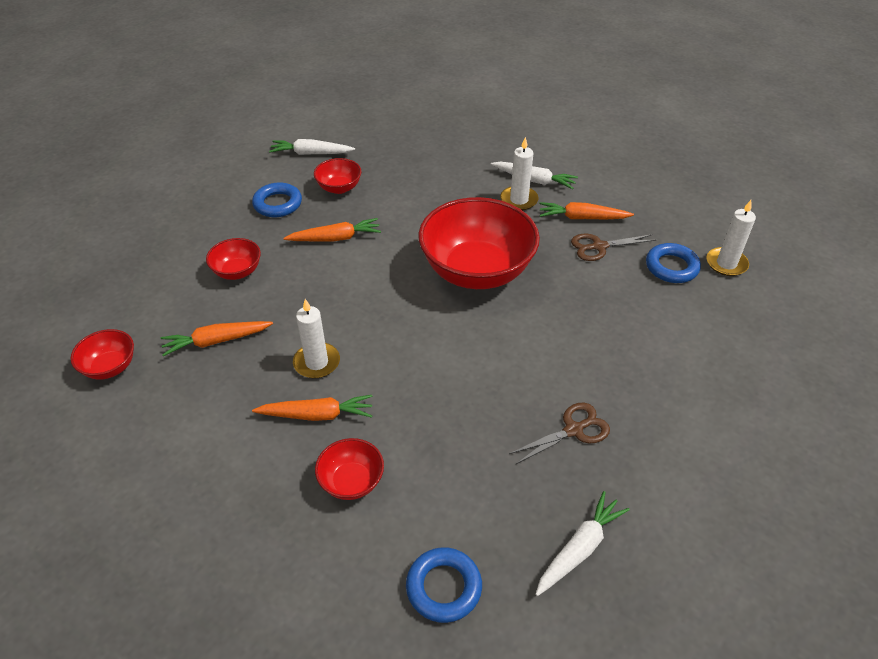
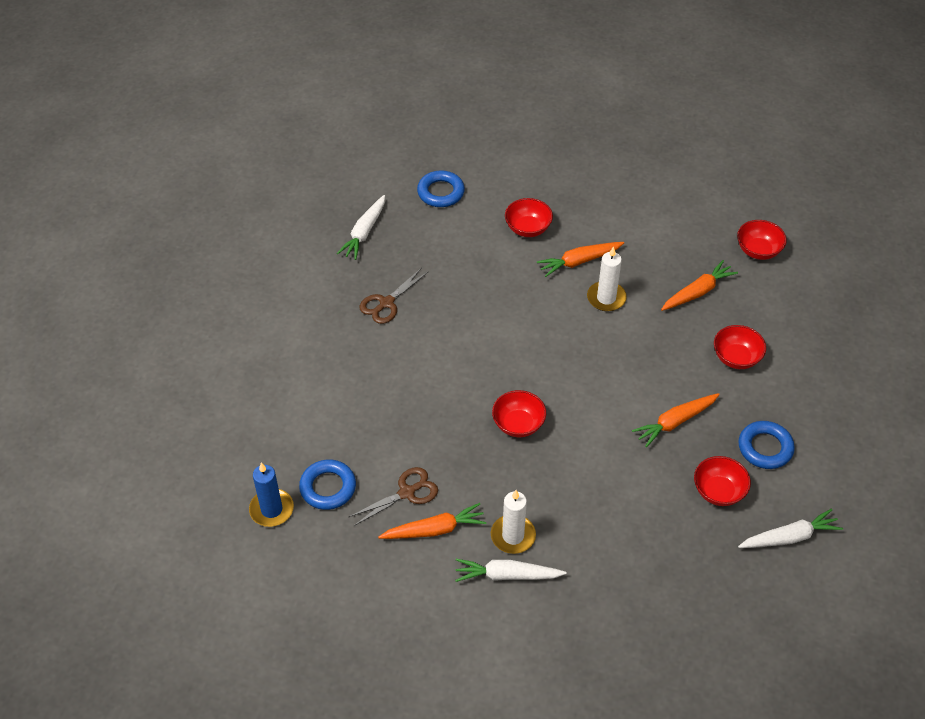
camera: 160 degrees right, 5 degrees up
(477, 271) = (518, 424): red bowl -> red bowl, size x0.46
(726, 264) = (271, 509): white candle -> blue candle

